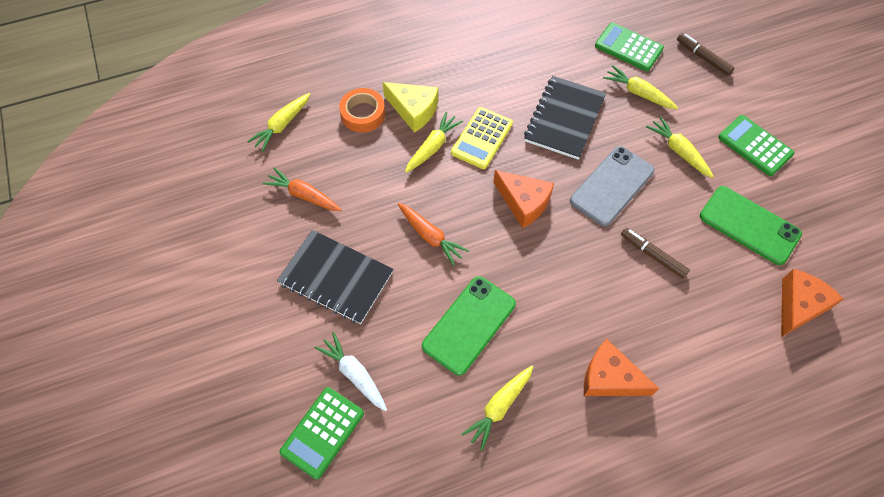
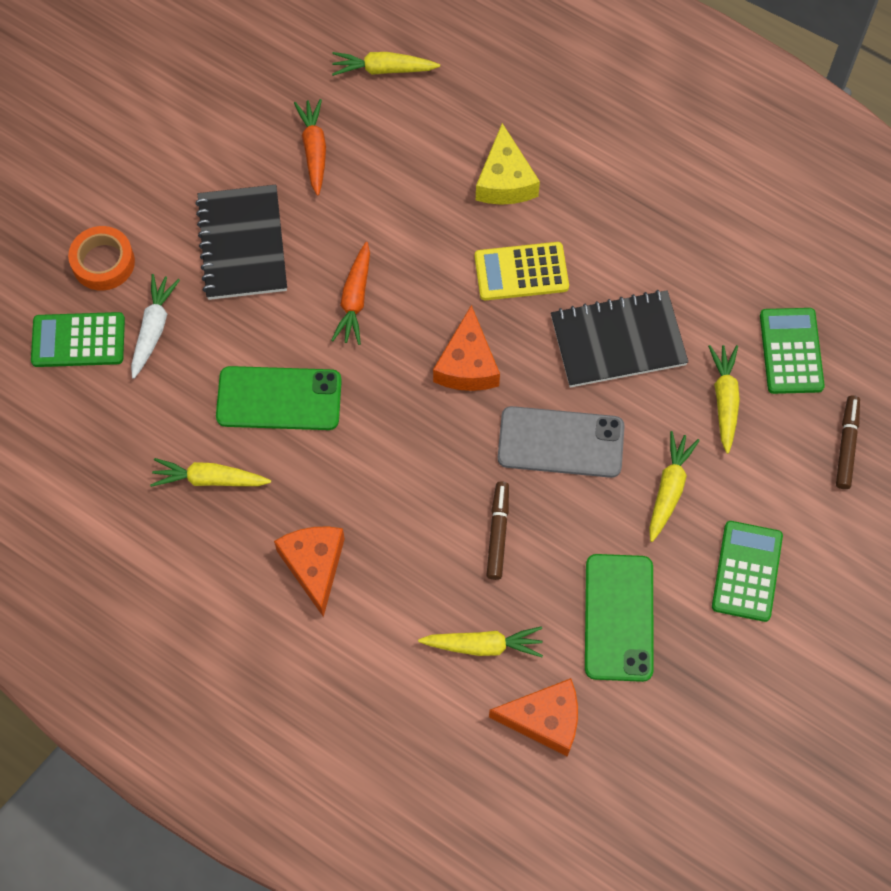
camera: 55 degrees right, 5 degrees up
(363, 114) = (459, 135): orange tape -> orange tape (103, 262)
(432, 147) = (470, 230): yellow carrot -> yellow carrot (483, 645)

